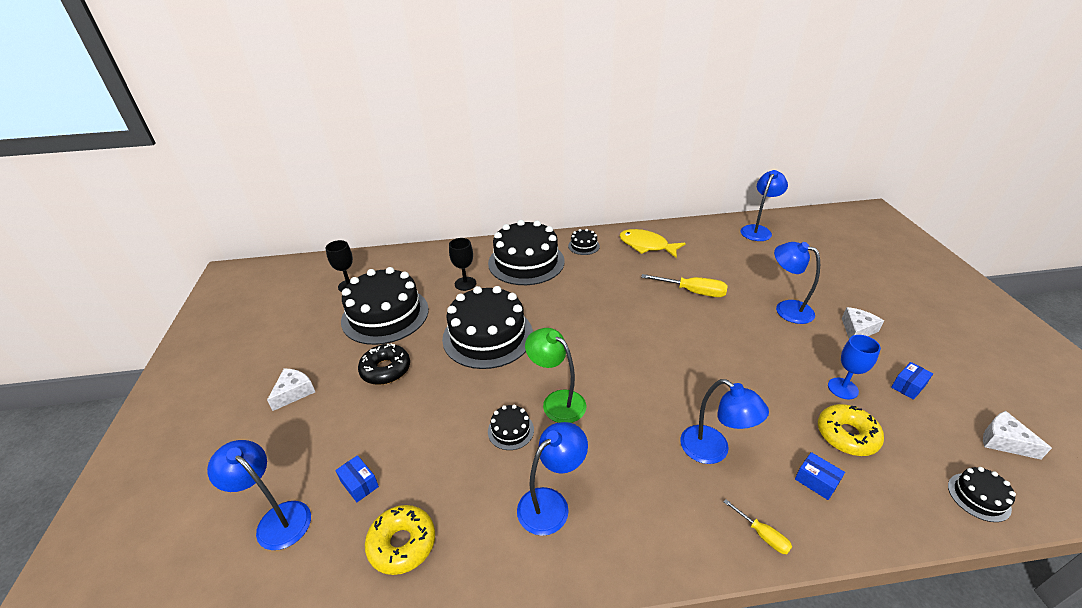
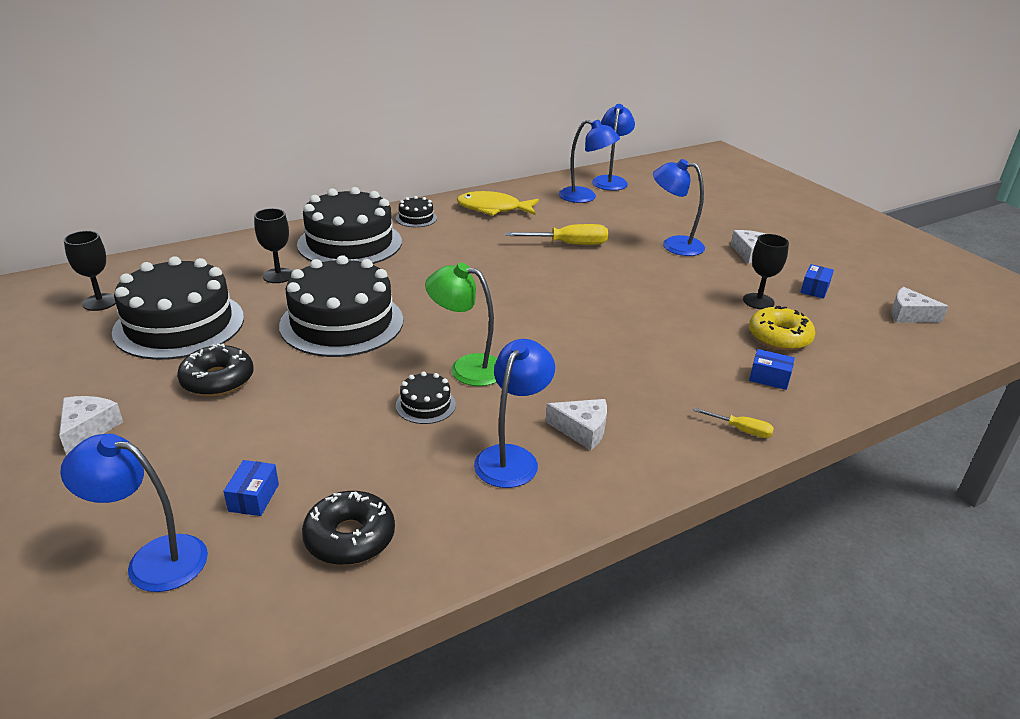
camera: 25 degrees left, 5 degrees down
(359, 484) = (254, 498): blue box -> blue box turned 75 degrees clockwise
(402, 544) = (350, 537): yellow donut -> black donut
(619, 491) = (582, 430): none -> white cheese
(713, 451) = (661, 375): blue lamp -> blue lamp (585, 197)
(842, 388) = (758, 301): blue goblet -> black goblet
(978, 497) = (907, 359): black cake -> none

